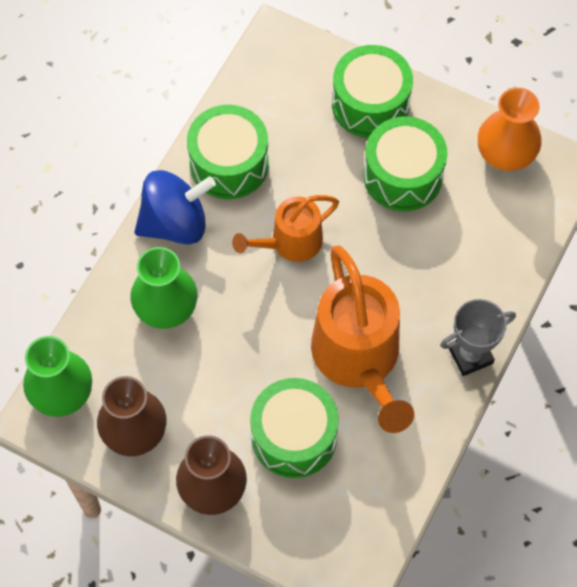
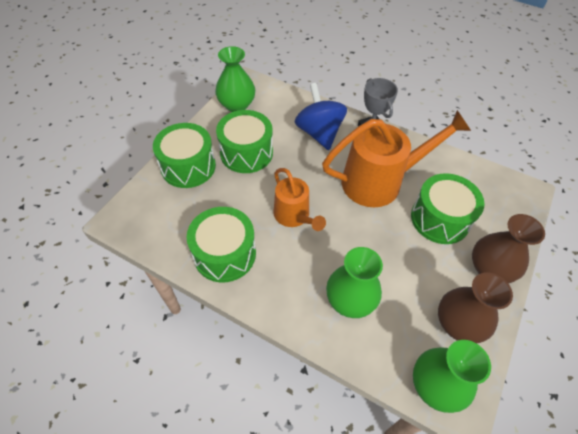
camera: 90 degrees left, 10 degrees down
(175, 223) = (275, 293): blue spinning top -> blue spinning top (319, 133)
(505, 154) = (237, 105): orange vase -> green vase

